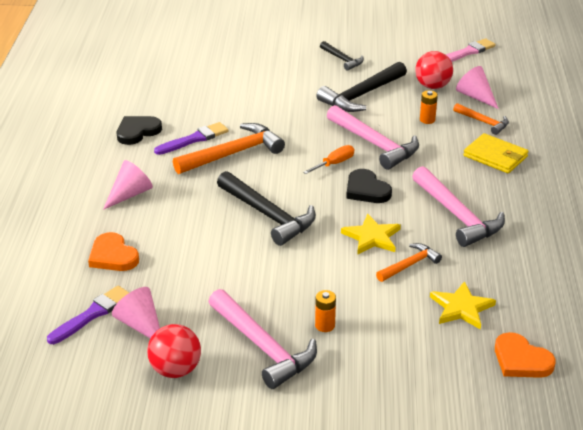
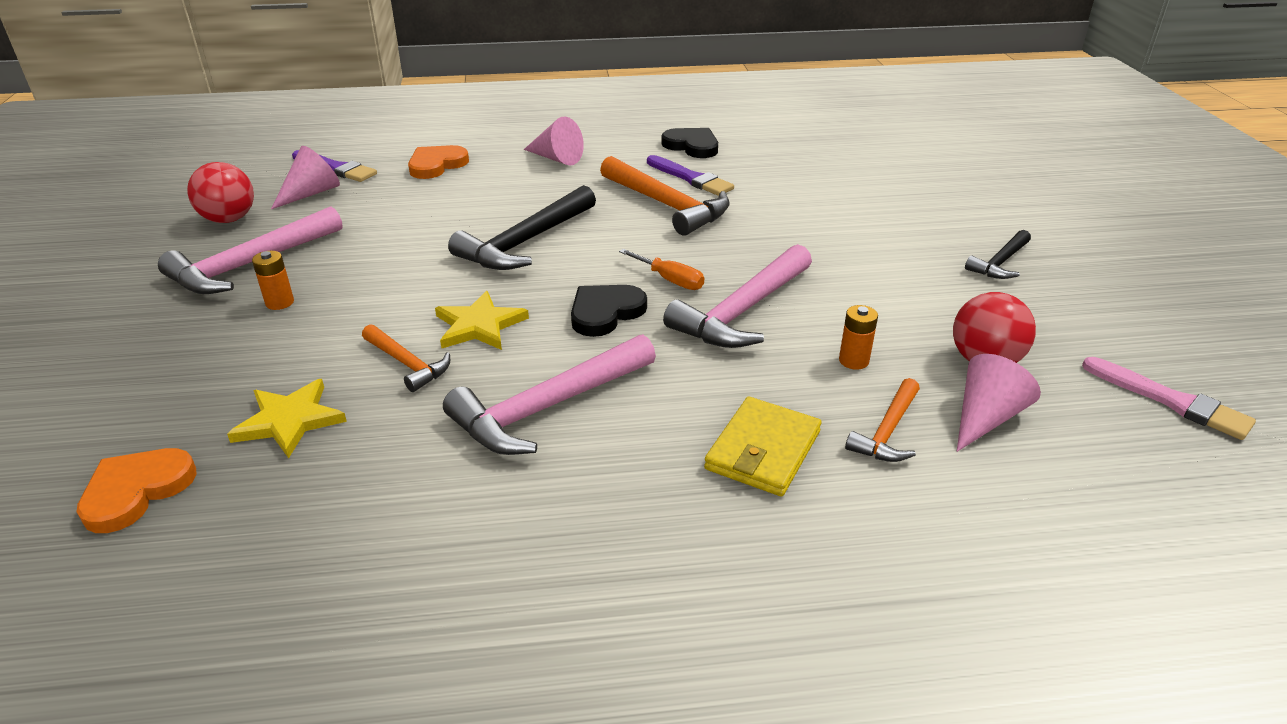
camera: 80 degrees right, 0 degrees up
(361, 95) = (893, 289): black hammer -> none

